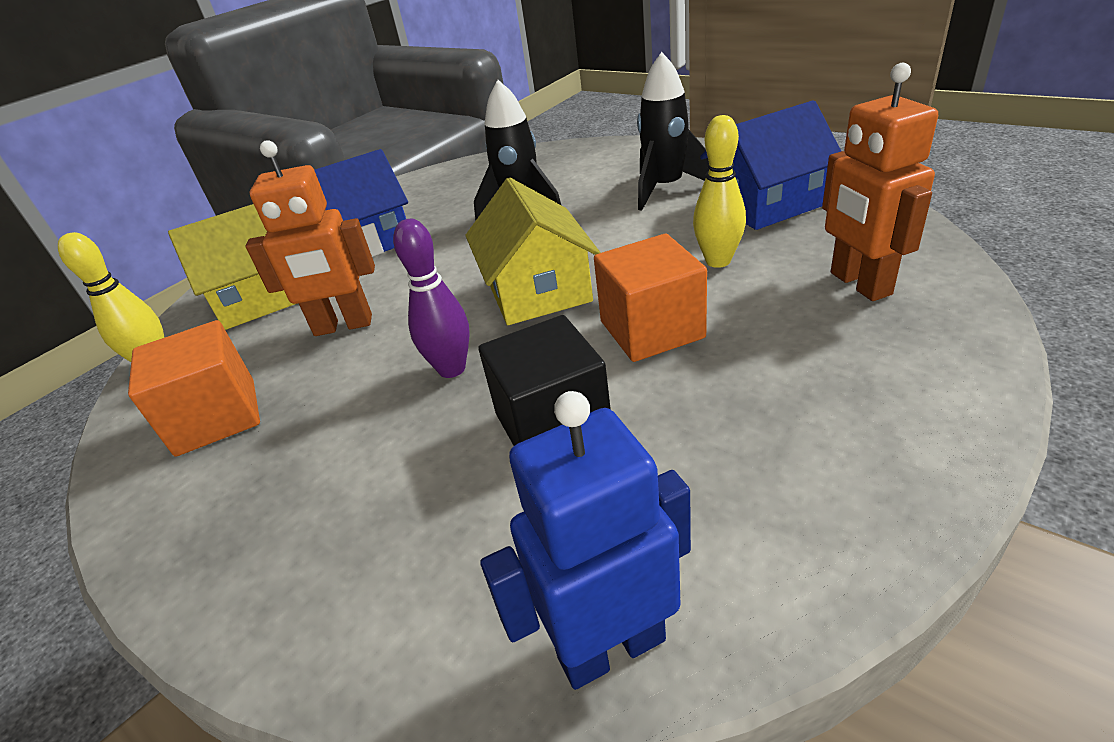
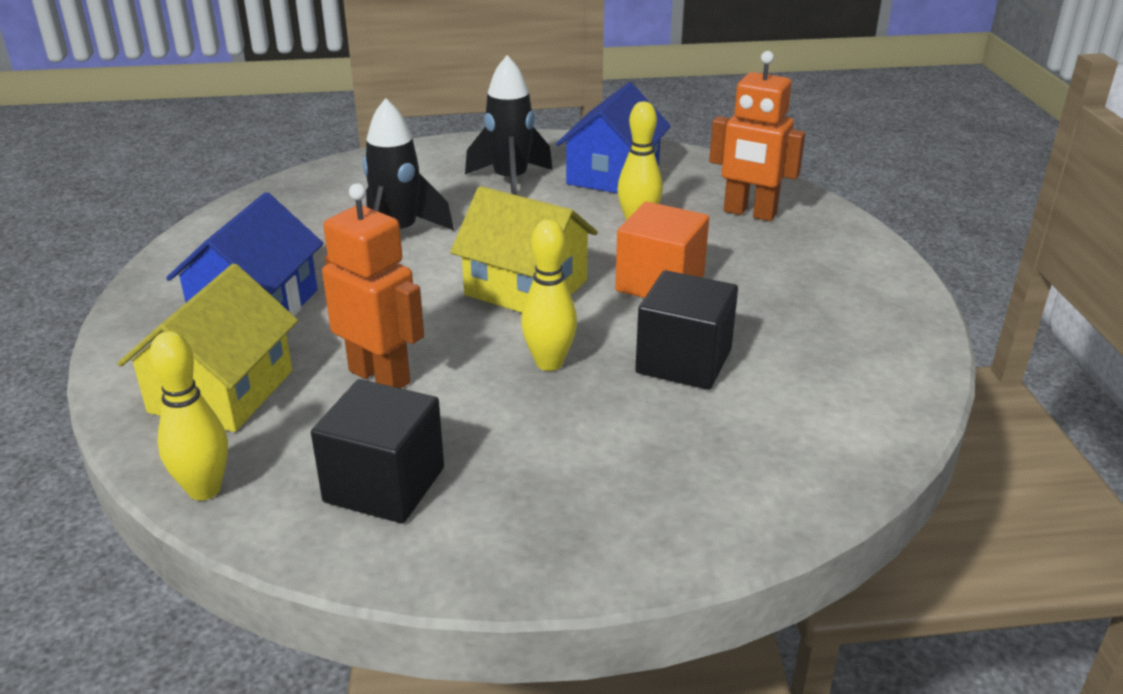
camera: 50 degrees left, 5 degrees down
(216, 417) = (384, 485): orange cube -> black cube
(343, 326) = (380, 376): orange robot -> orange robot turned 90 degrees counterclockwise
(452, 369) = (549, 363): purple bowling pin -> yellow bowling pin
(610, 647) = (876, 436): blue robot -> none

